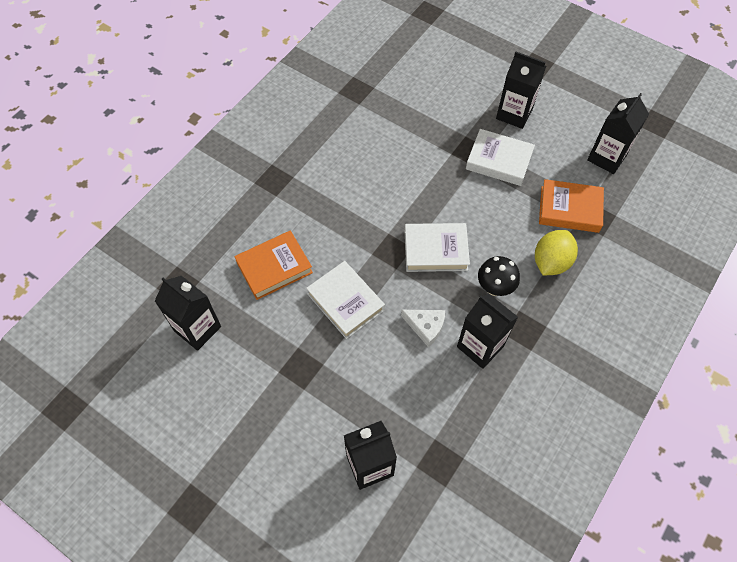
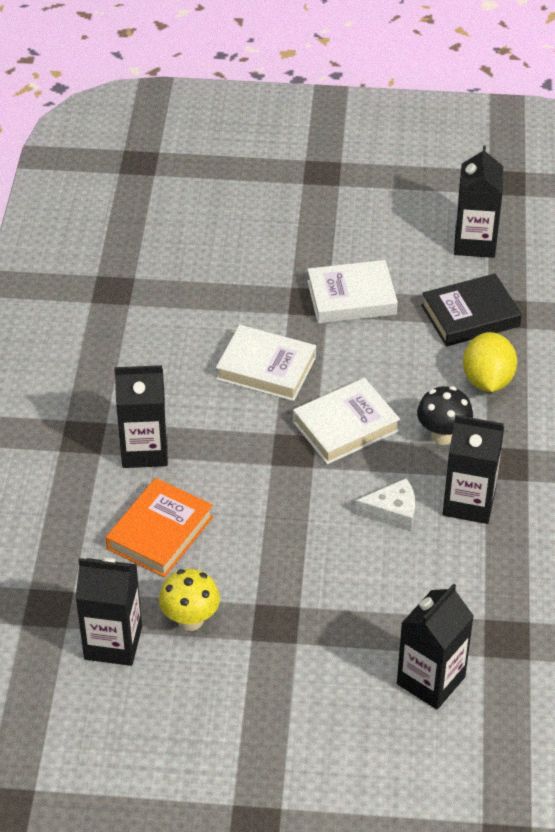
camera: 30 degrees left, 15 degrees down
(252, 338) = (190, 620): none -> yellow mushroom
(345, 302) = (277, 529): white book -> white book (266, 368)
(514, 114) = (333, 238): black carton -> black carton (144, 450)
(569, 209) = (470, 316): orange book -> black book

